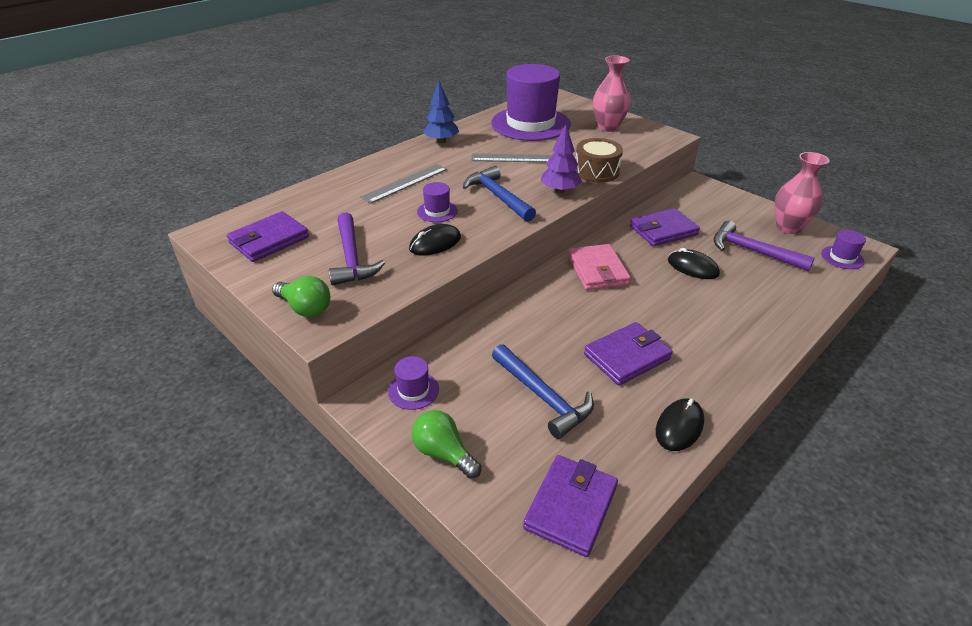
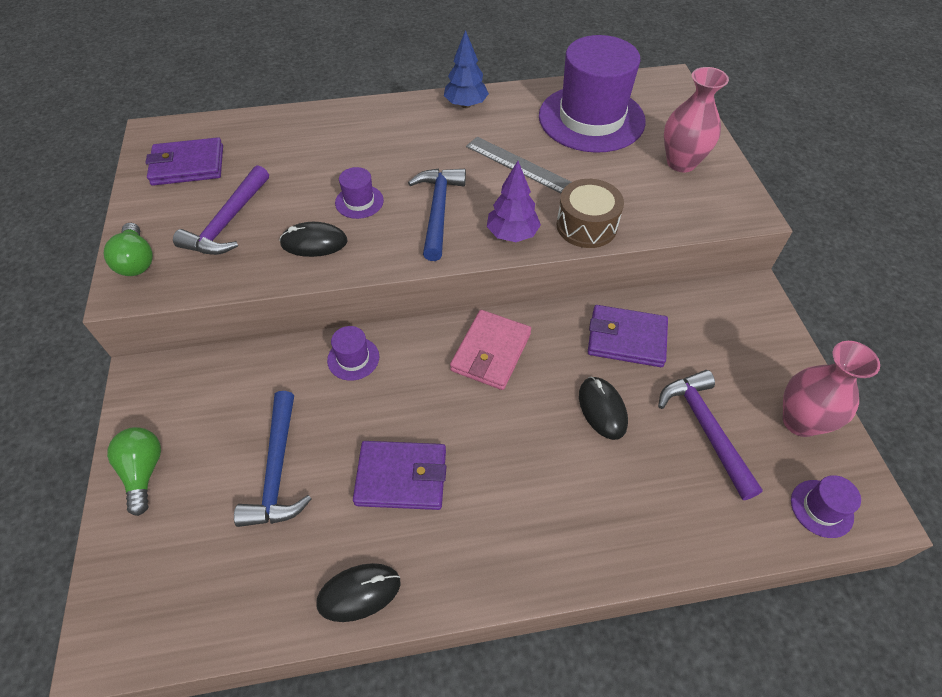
camera: 35 degrees right, 15 degrees up
(405, 183) = (370, 149): grey ruler -> none
(413, 390) = (186, 391): purple hat -> purple hat (353, 358)
(570, 507) = (177, 601): purple wallet -> none

